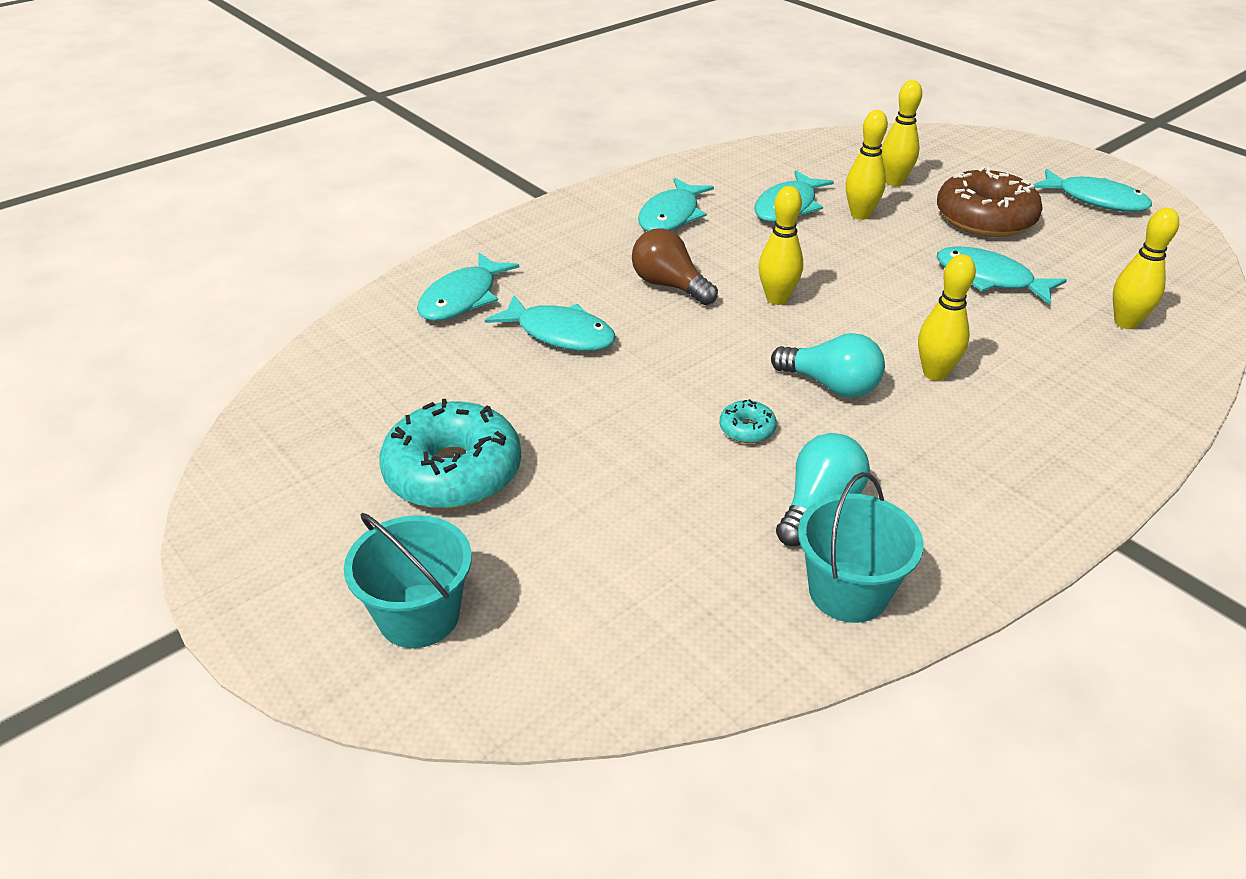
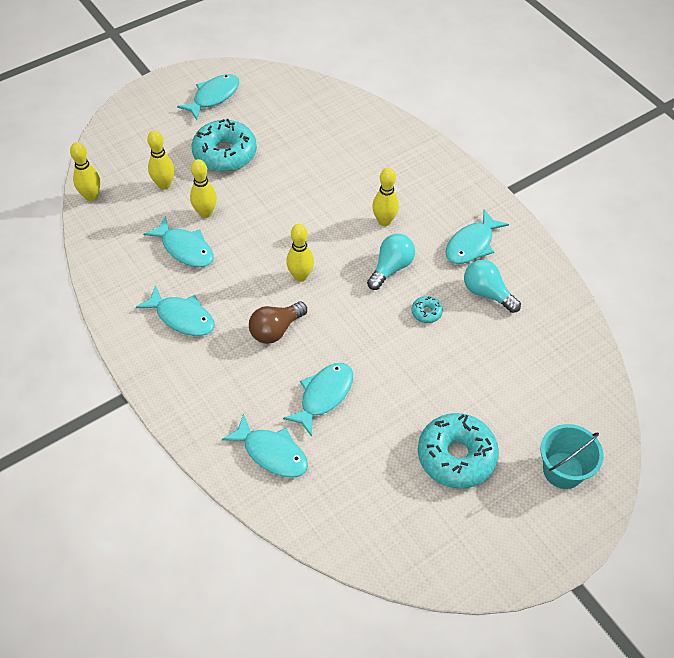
camera: 85 degrees left, 15 degrees up
(848, 592) = (543, 294): turquoise bucket -> none
(985, 219) = (225, 154): brown donut -> turquoise donut
(989, 279) = (295, 172): turquoise fish -> turquoise fish (471, 244)
(1125, 323) = (347, 130): yellow bowling pin -> yellow bowling pin (91, 196)

